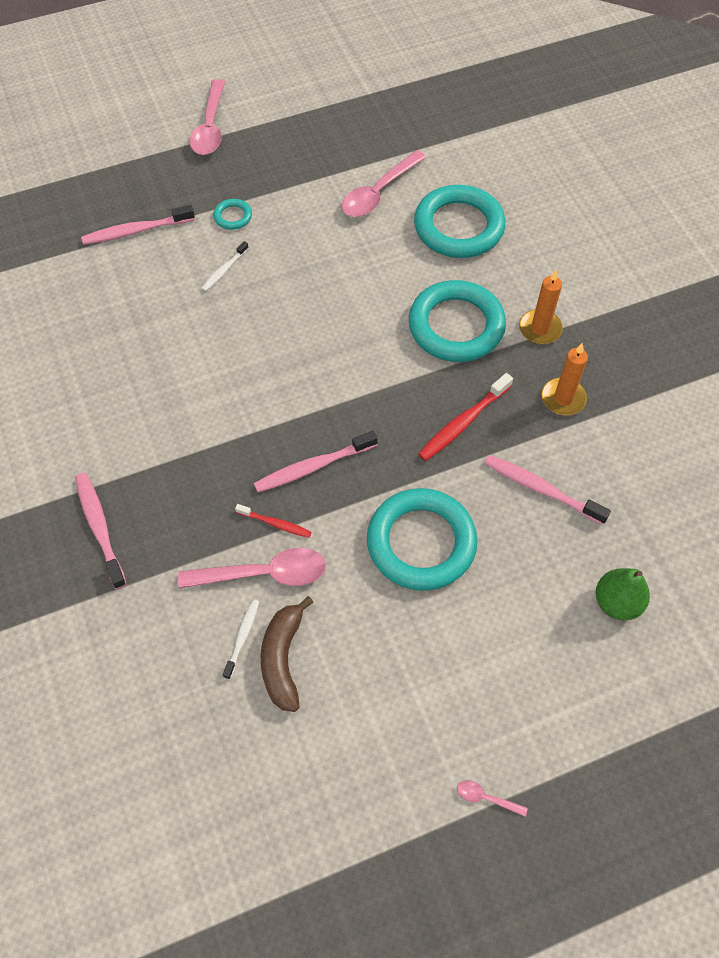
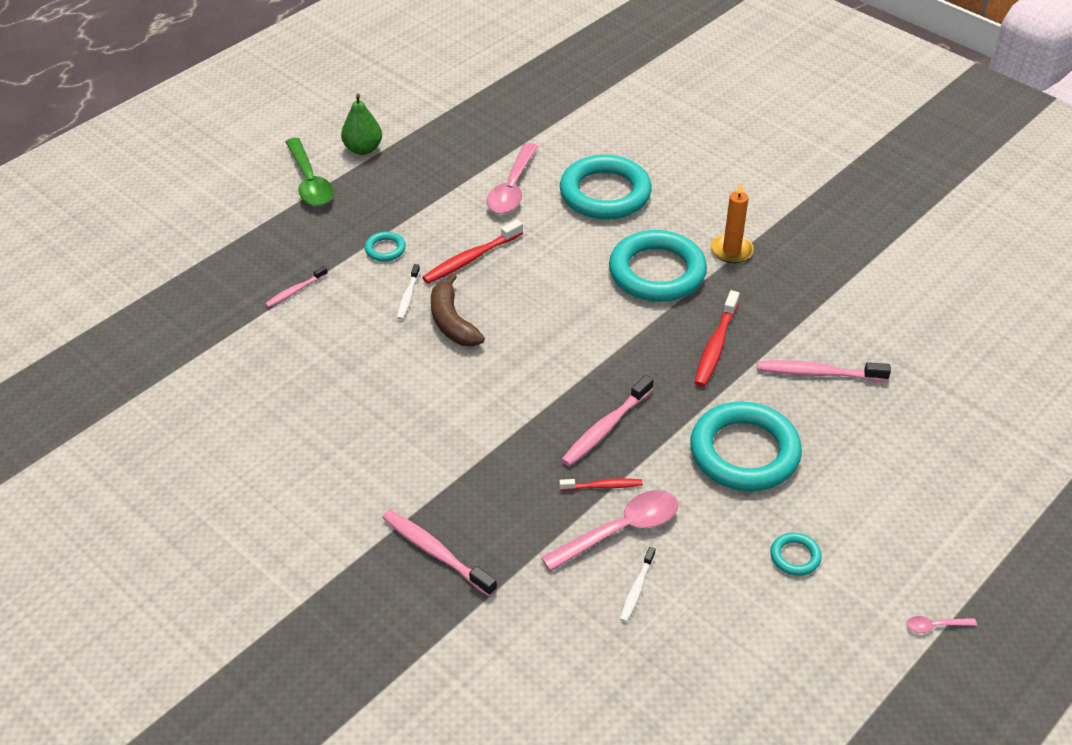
camera: 25 degrees left, 15 degrees down
(136, 231) = (295, 291): pink toothbrush -> pink toothbrush, size x0.59
(210, 127) = (310, 181): pink spoon -> green spoon
(242, 637) = (637, 589): white toothbrush -> white toothbrush turned 150 degrees counterclockwise
(283, 659) = (686, 591): brown banana -> brown banana (452, 322)
(299, 252) = (471, 259): none -> red toothbrush
(401, 668) = (795, 556): none -> turquoise ring
(563, 398) = (788, 298): orange candle -> none
(617, 602) = (938, 436): green pear -> green pear (363, 149)

